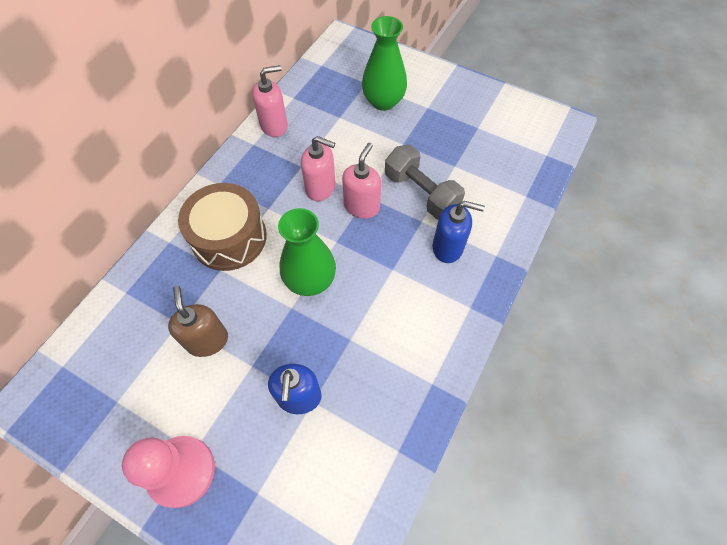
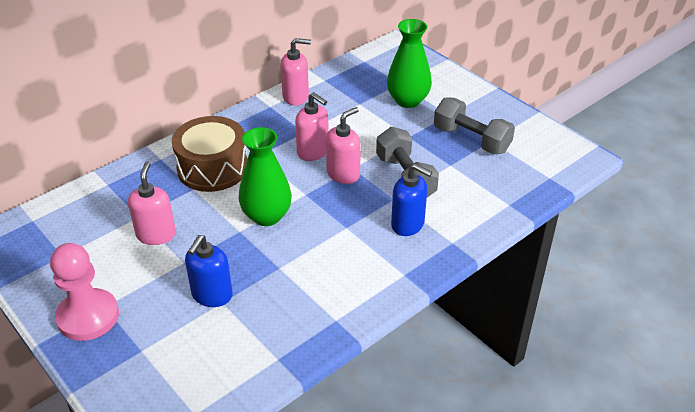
camera: 20 degrees right, 20 degrees down
(207, 340) = (156, 234): brown soap dispenser -> pink soap dispenser
(461, 131) = (471, 140): none -> grey dumbbell

